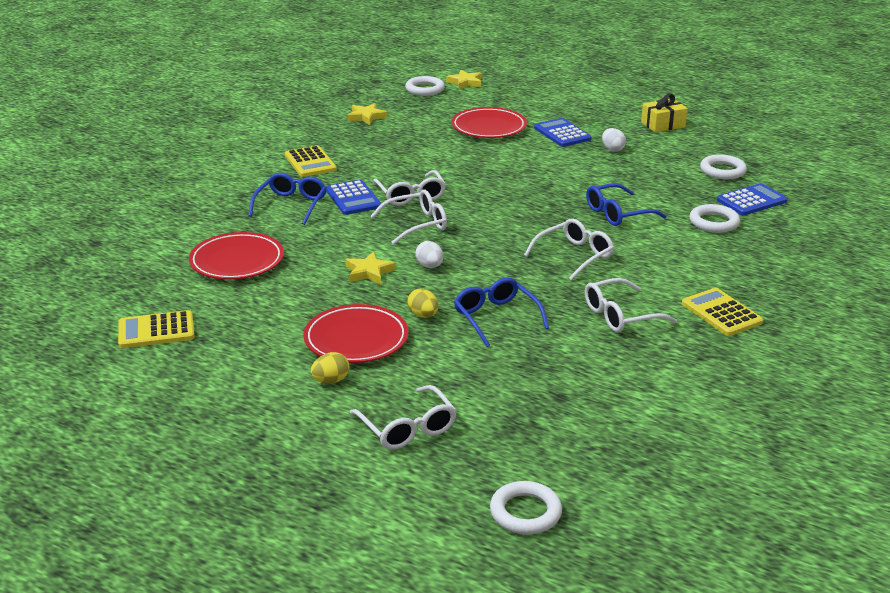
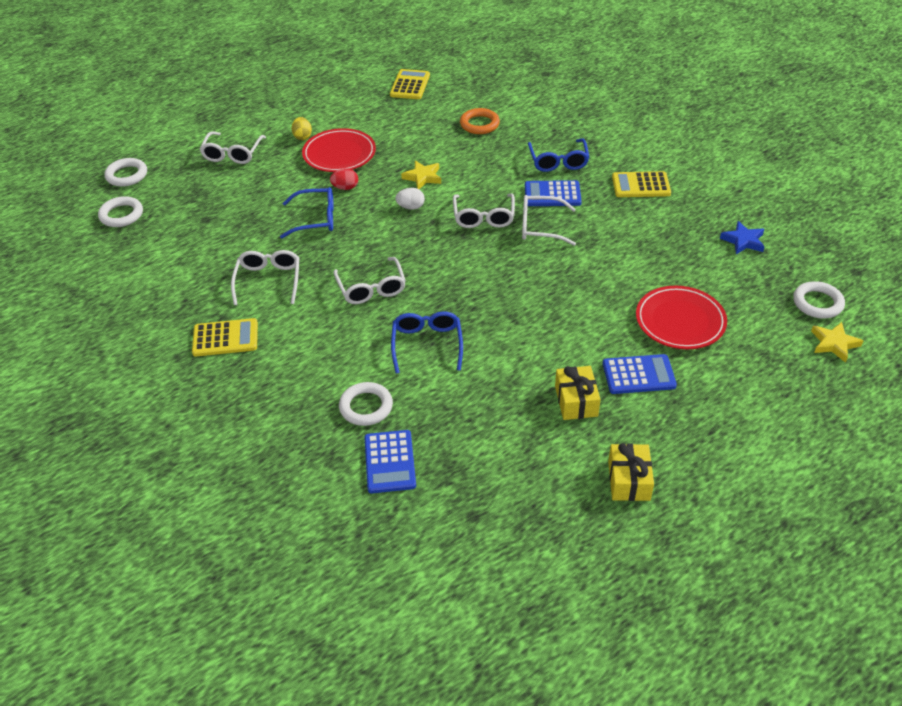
camera: 115 degrees right, 15 degrees up
(237, 261) = (479, 124): red plate -> orange ring
(291, 205) = (558, 161): blue glasses -> blue glasses turned 45 degrees clockwise
(366, 117) = (743, 241): yellow star -> blue star
(407, 428) = (232, 154): white glasses -> white glasses turned 75 degrees counterclockwise
(423, 315) = (345, 188): yellow egg -> red egg
(612, 149) = (576, 401): white egg -> yellow gift
(722, 171) = (472, 474): white ring -> white ring (121, 215)

